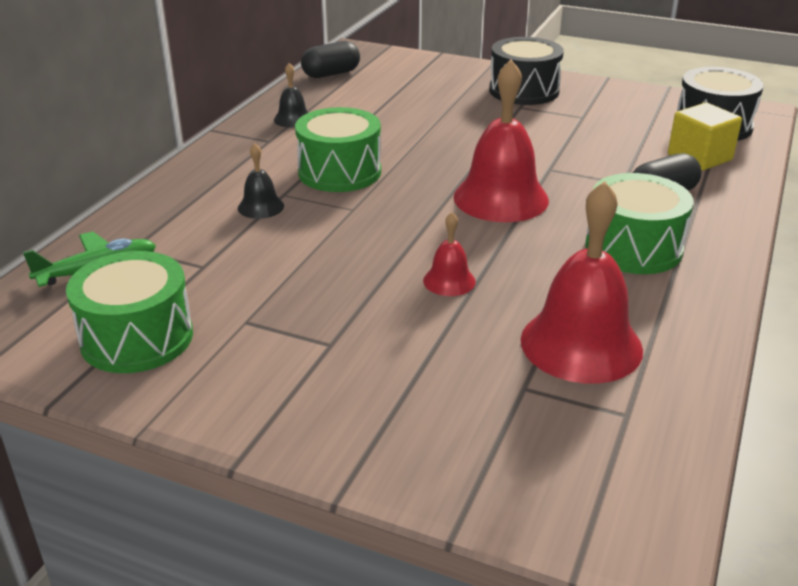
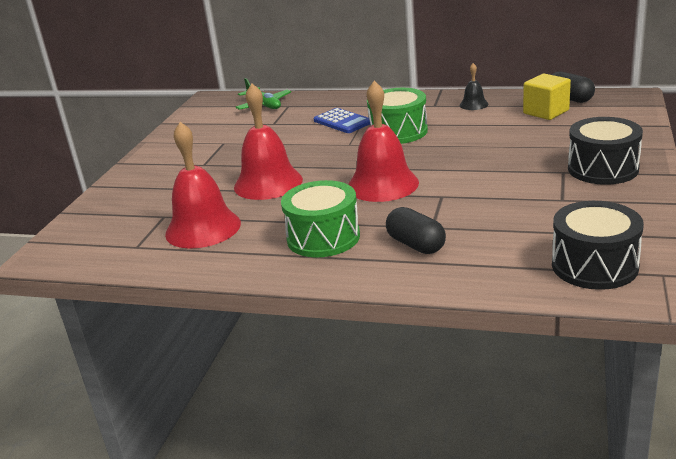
camera: 85 degrees right, 5 degrees down
(137, 338) = (208, 125): green drum -> none
(261, 207) = (342, 122): black bell -> blue calculator
(449, 281) = (268, 183): red bell -> red bell, size x2.09
(699, 157) = (505, 260): yellow cube -> yellow cube (546, 112)

